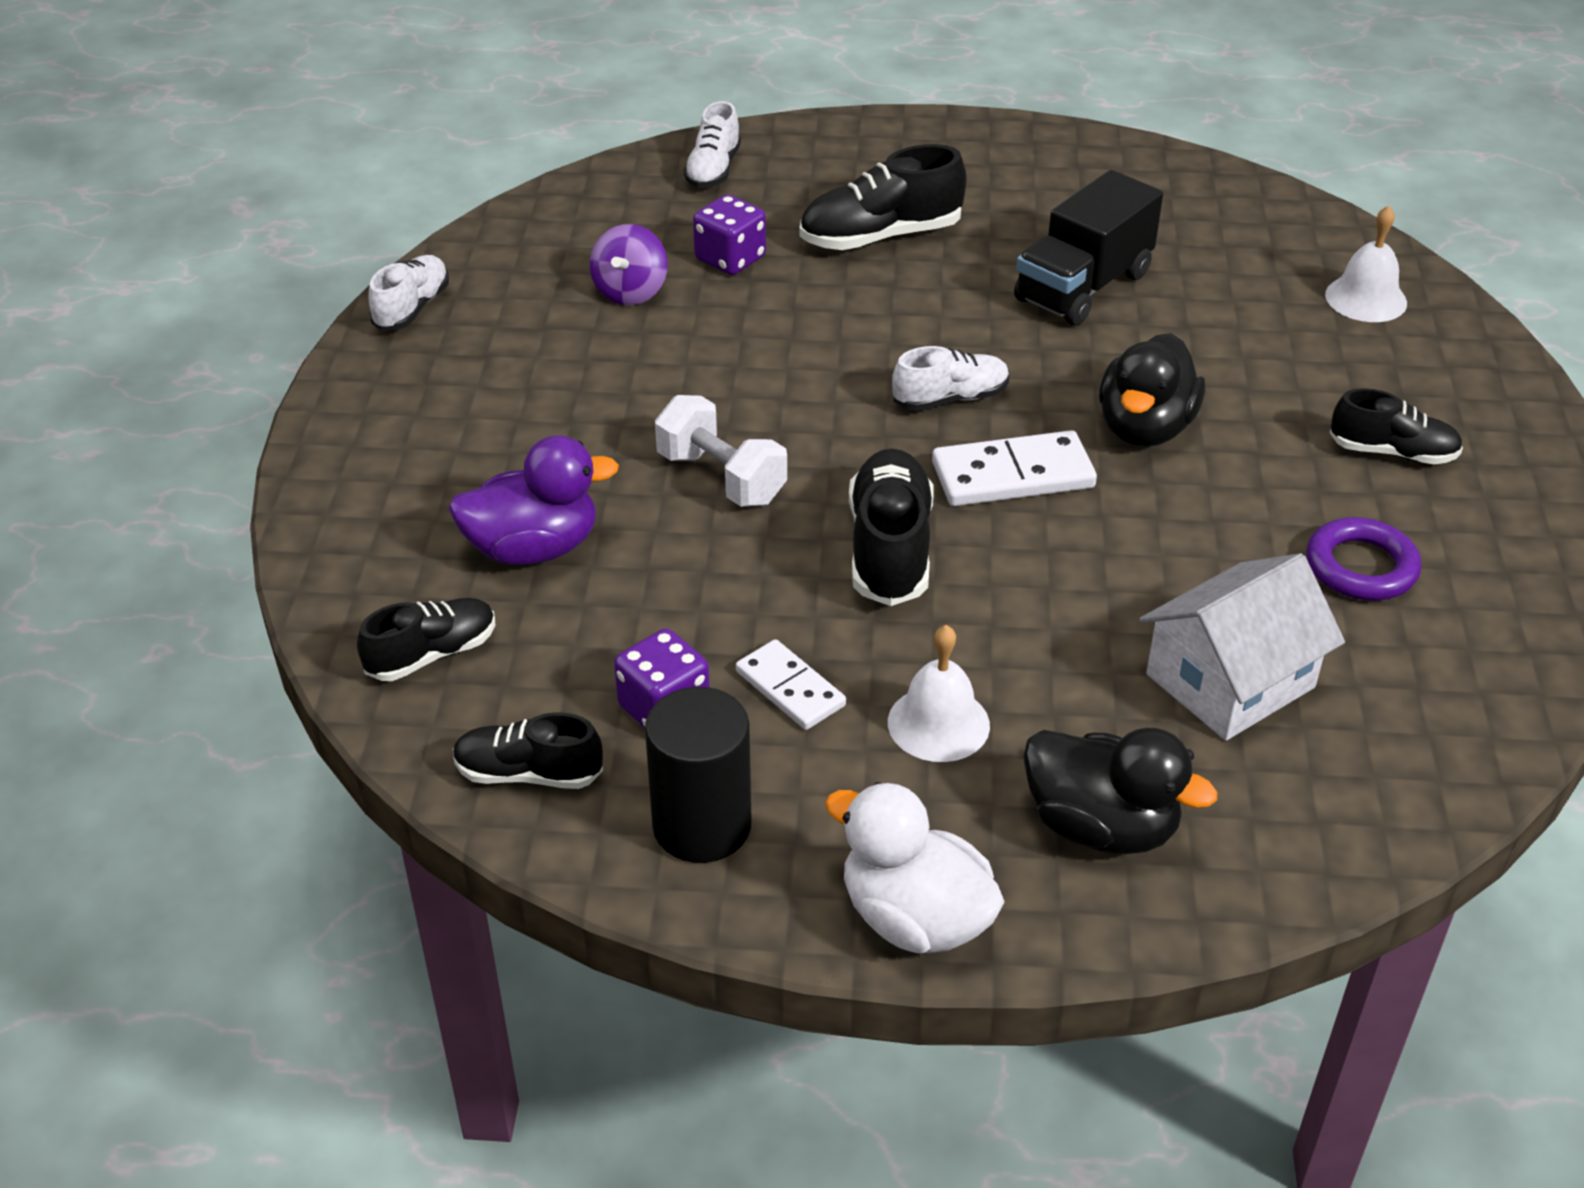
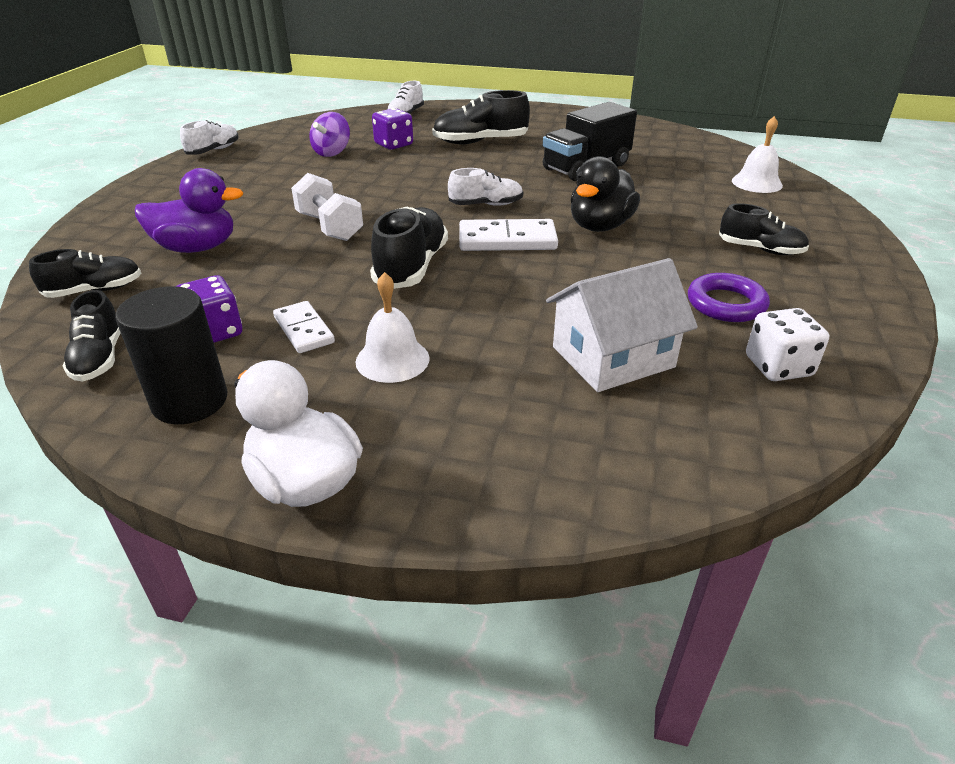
camera: 10 degrees right, 5 degrees down
(528, 774) = (99, 358): black shoe -> black shoe turned 120 degrees counterclockwise
(1101, 827) = (480, 437): black duck -> none
(1445, 669) = (778, 366): none -> white dice

